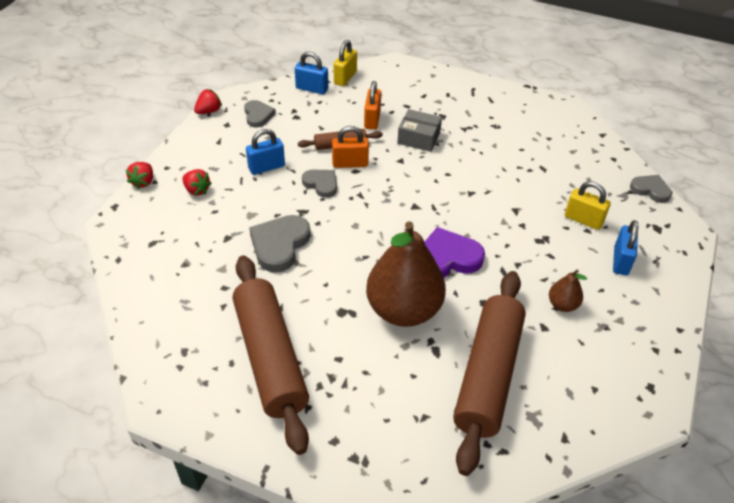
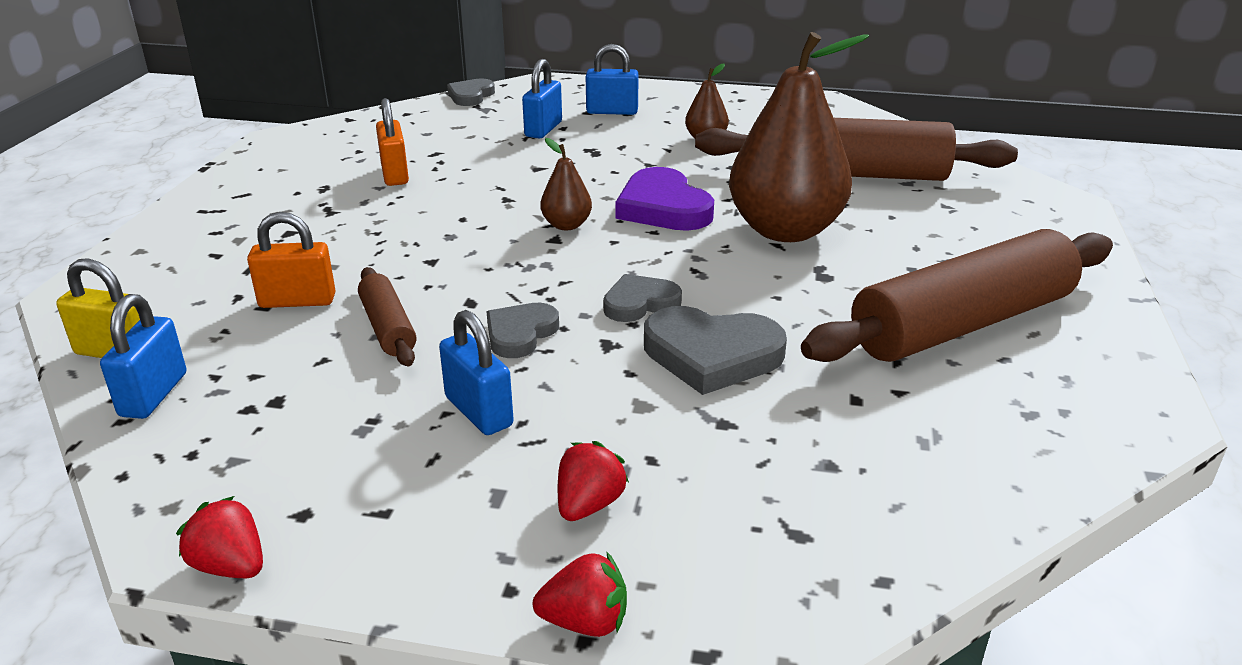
camera: 100 degrees left, 15 degrees down
(258, 115) = (264, 463): grey heart -> grey heart (640, 303)
(350, 163) = (449, 310): orange padlock -> orange padlock (395, 174)
(418, 138) = (361, 249): grey box -> none
(431, 213) = (566, 225): none -> brown pear
(583, 220) = (543, 129): yellow padlock -> blue padlock

